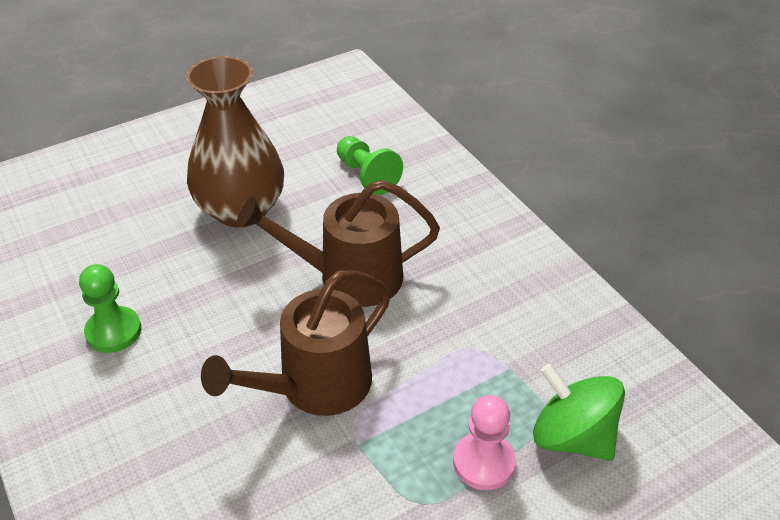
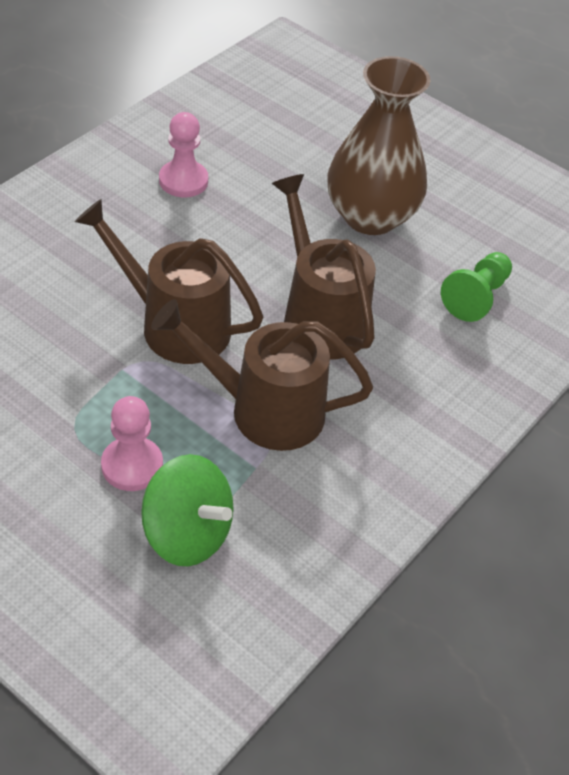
camera: 65 degrees right, 5 degrees up
(113, 331) = (183, 181): green pawn -> pink pawn
(445, 345) = (263, 410): none -> brown watering can
(572, 437) = (187, 534): green spinning top -> green spinning top turned 105 degrees clockwise

